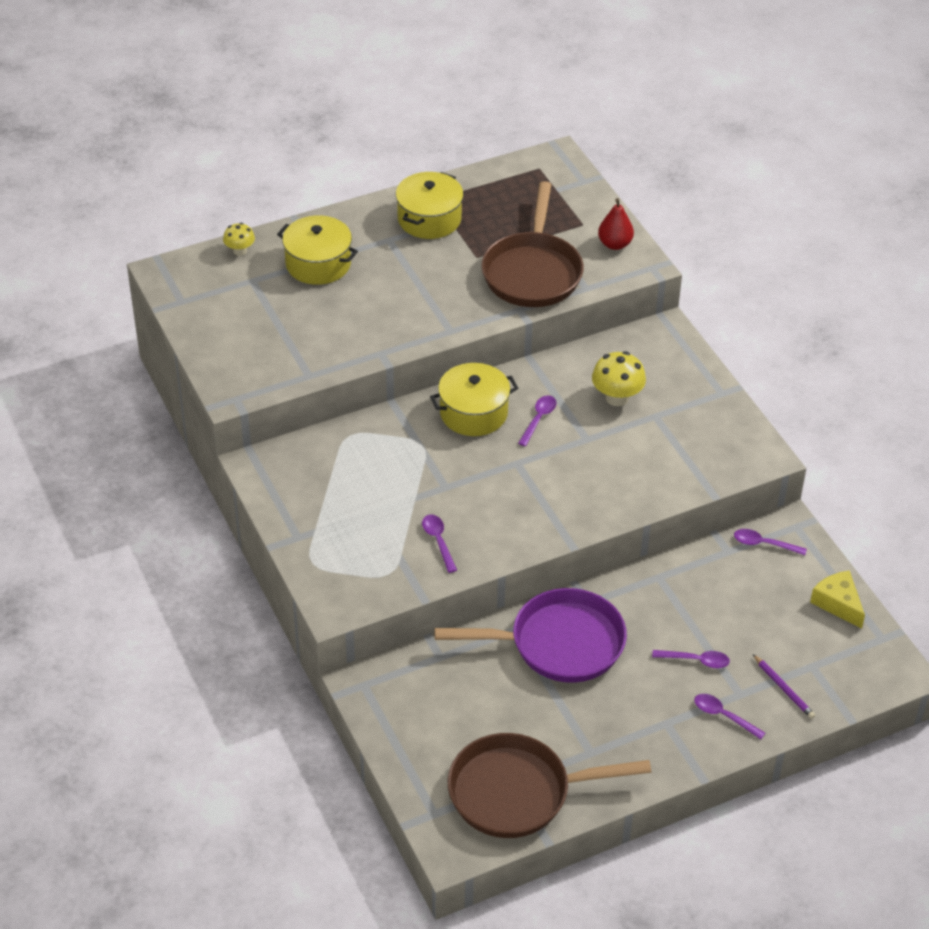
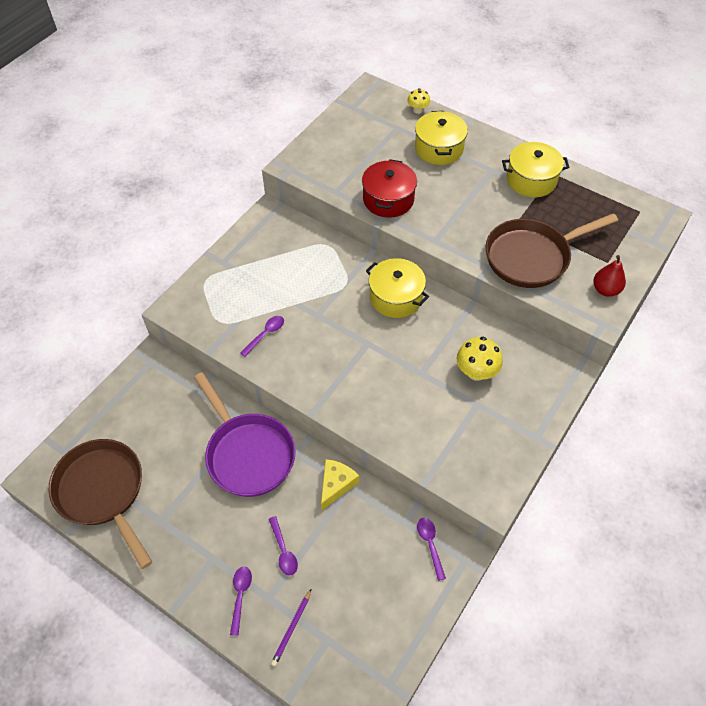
camera: 60 degrees right, 10 degrees up
(359, 339) = (388, 199): none -> red pot
(538, 419) = (418, 336): purple spoon -> none
(838, 603) = (405, 630): yellow cheese -> yellow cheese (336, 485)

